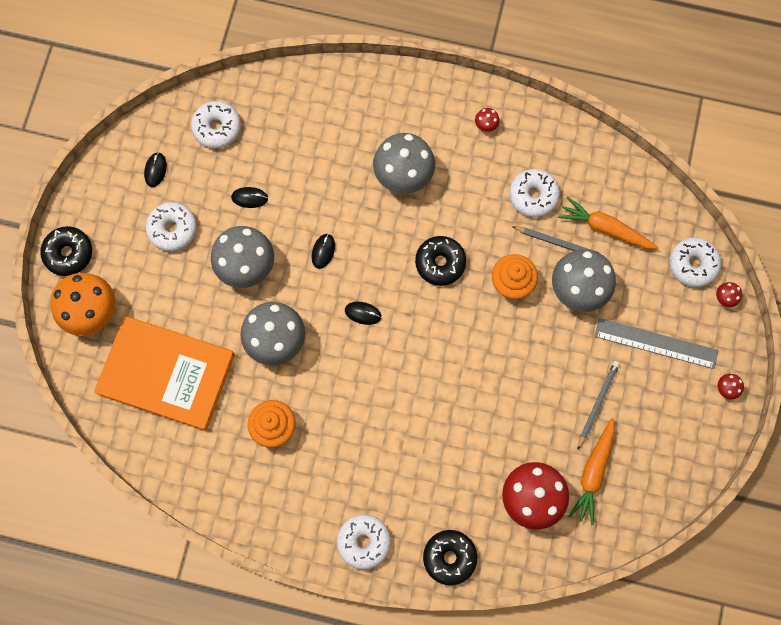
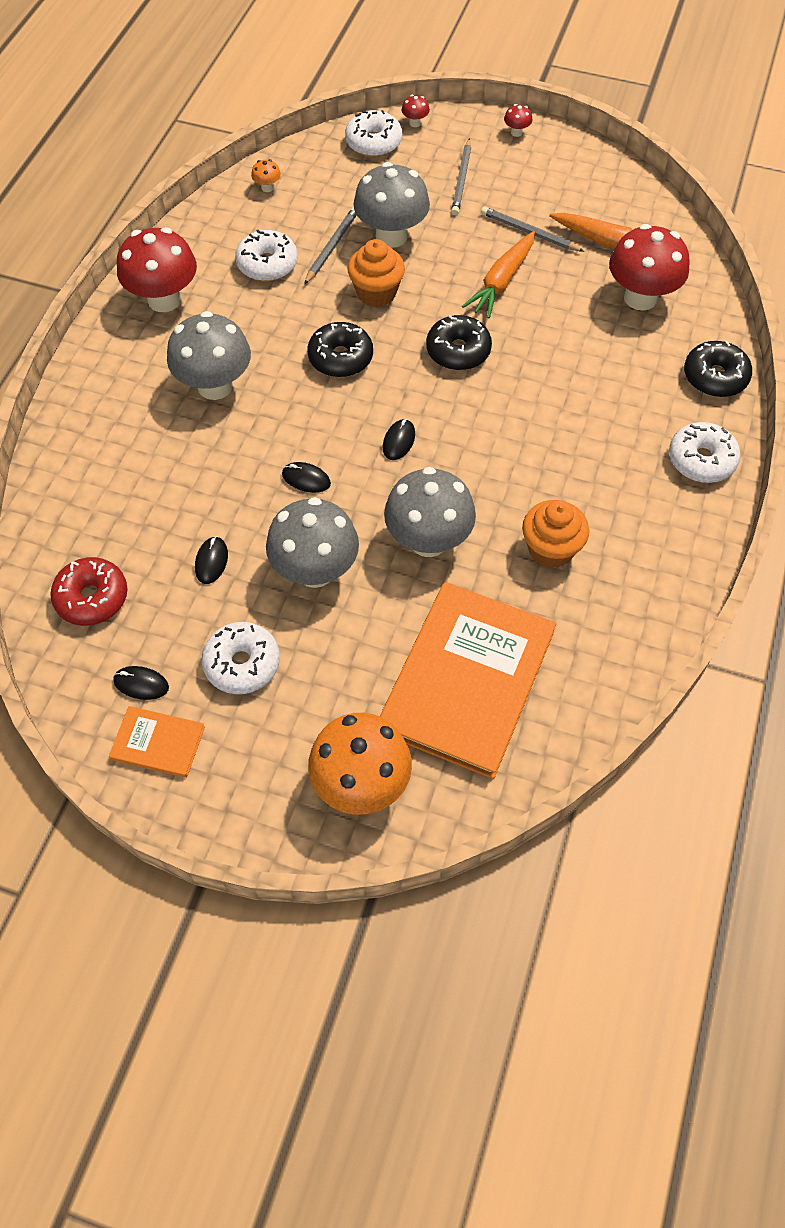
camera: 85 degrees left, 15 degrees down
(68, 253) = (257, 817): black donut -> black donut (458, 351)
(115, 187) = (158, 743): none -> orange book
(217, 128) = (92, 598): white donut -> red donut
(486, 125) = (164, 300): red mushroom -> red mushroom, size x2.47
(605, 228) = (319, 207): orange carrot -> orange carrot (501, 282)
(622, 183) = (267, 187): none -> orange mushroom
(656, 343) = (462, 179): grey ruler -> grey pencil

